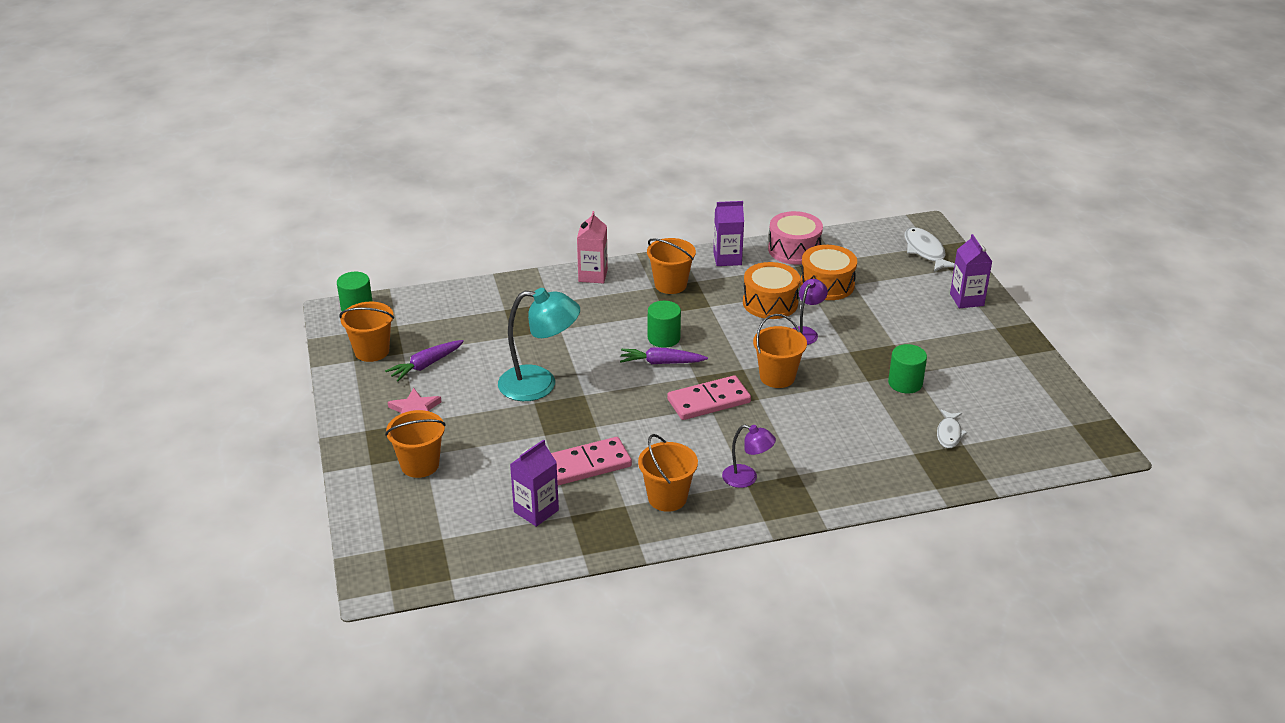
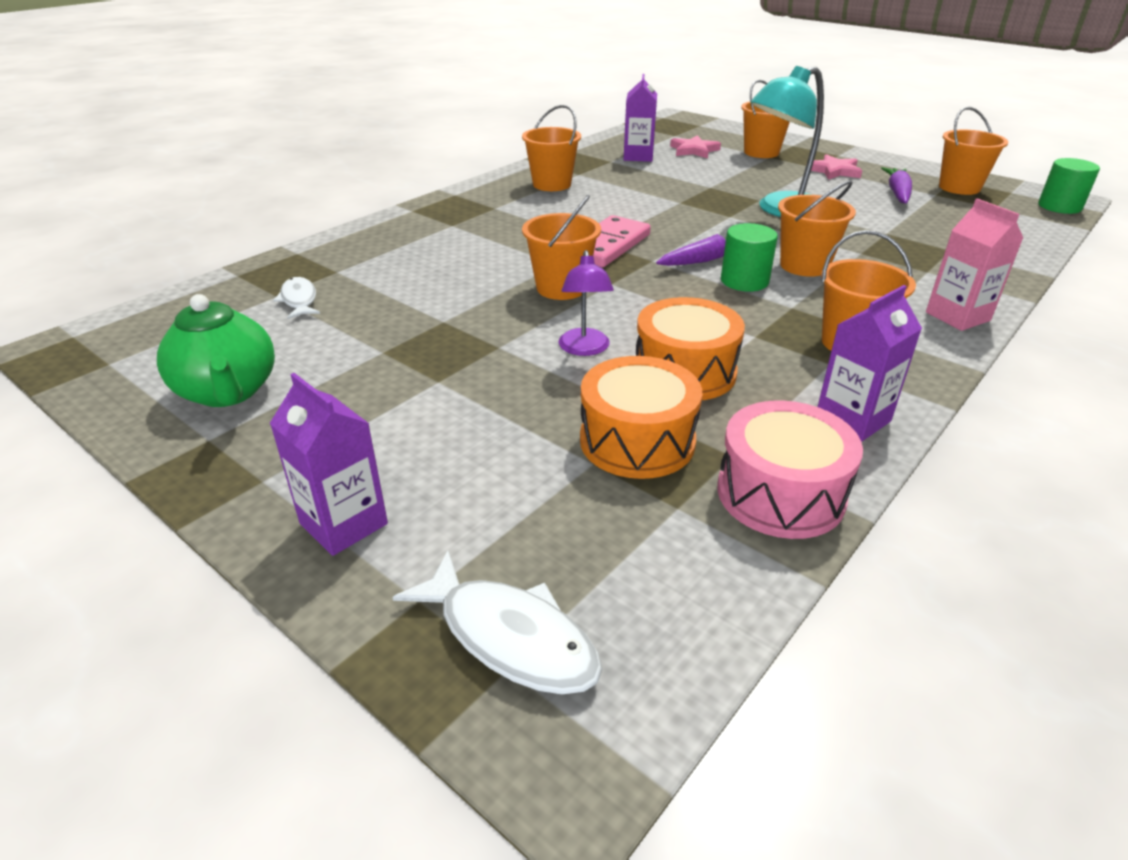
camera: 145 degrees right, 0 degrees up
(471, 497) = (694, 150): none -> pink star
(587, 464) = (644, 182): pink domino -> none
(611, 334) = (804, 266): none -> orange bucket
(747, 478) = (498, 210): purple lamp -> none
(905, 383) = (388, 334): green cylinder -> none
(1005, 378) = (228, 392): none -> green teapot

